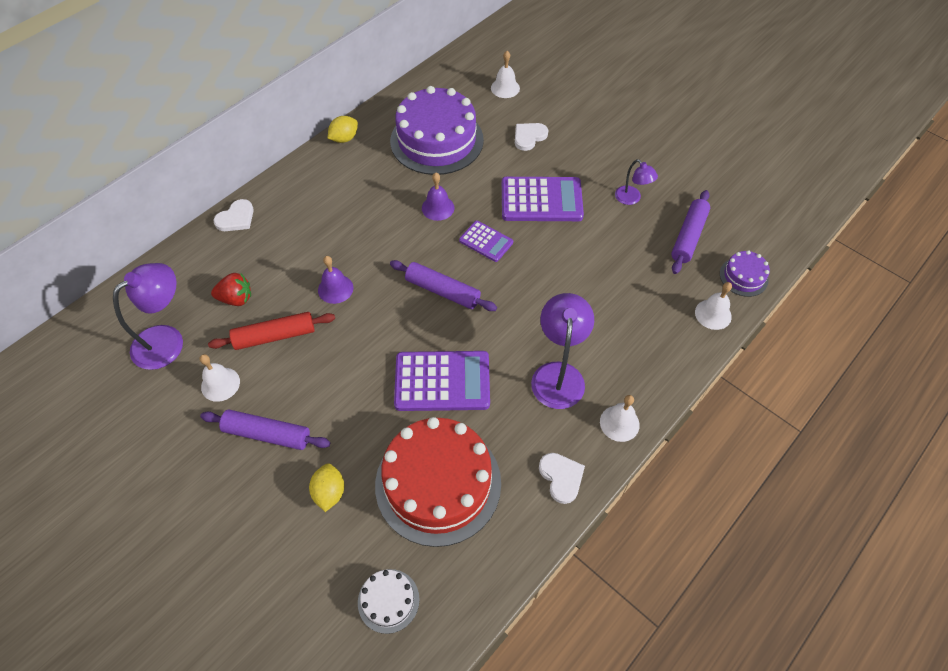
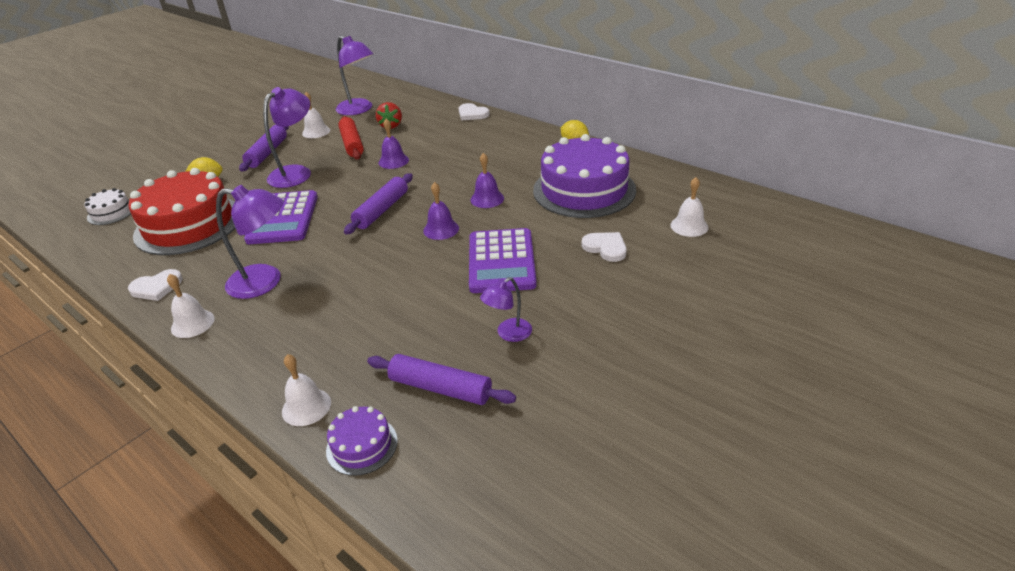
camera: 90 degrees right, 20 degrees down
(335, 387) = (296, 173): none -> purple lamp
(486, 241) = (441, 229): purple calculator -> purple bell

